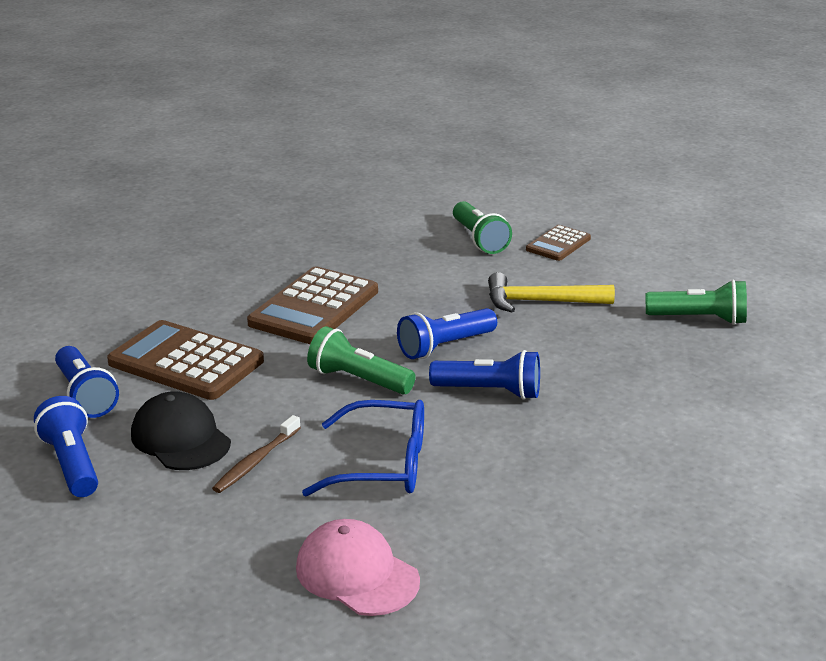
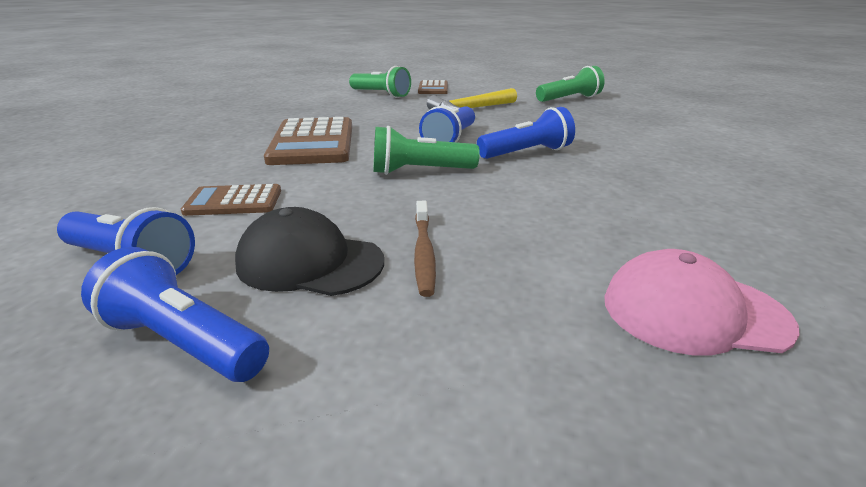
camera: 35 degrees left, 0 degrees up
(186, 362) = (234, 201): brown calculator -> brown calculator, size x0.55
(383, 464) = (540, 215): blue glasses -> none

